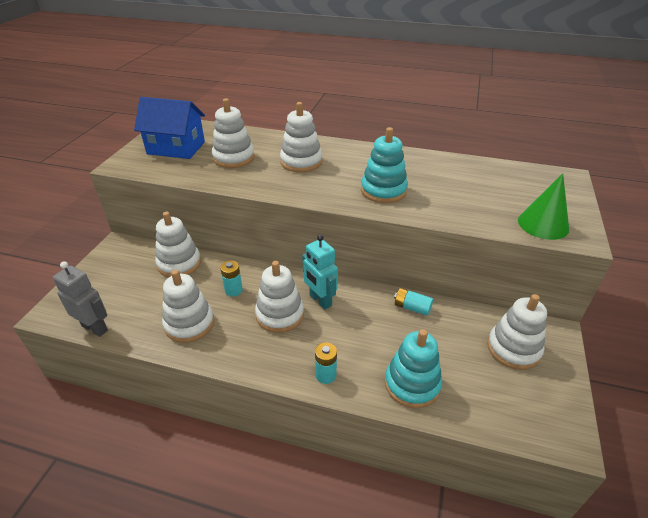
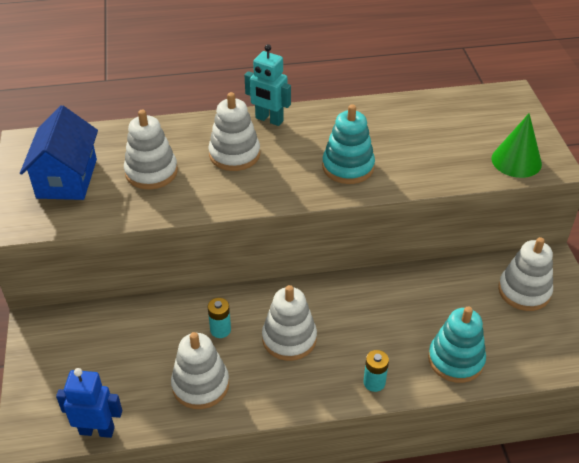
camera: 25 degrees left, 5 degrees up
(95, 328) = (97, 430): grey robot -> blue robot
(176, 148) = (67, 178): blue house -> blue house turned 75 degrees counterclockwise
(179, 263) = (133, 321): white stacking toy -> none
(320, 300) = (320, 307): turquoise robot -> turquoise robot (269, 120)
(412, 307) = (414, 282): turquoise battery -> none

